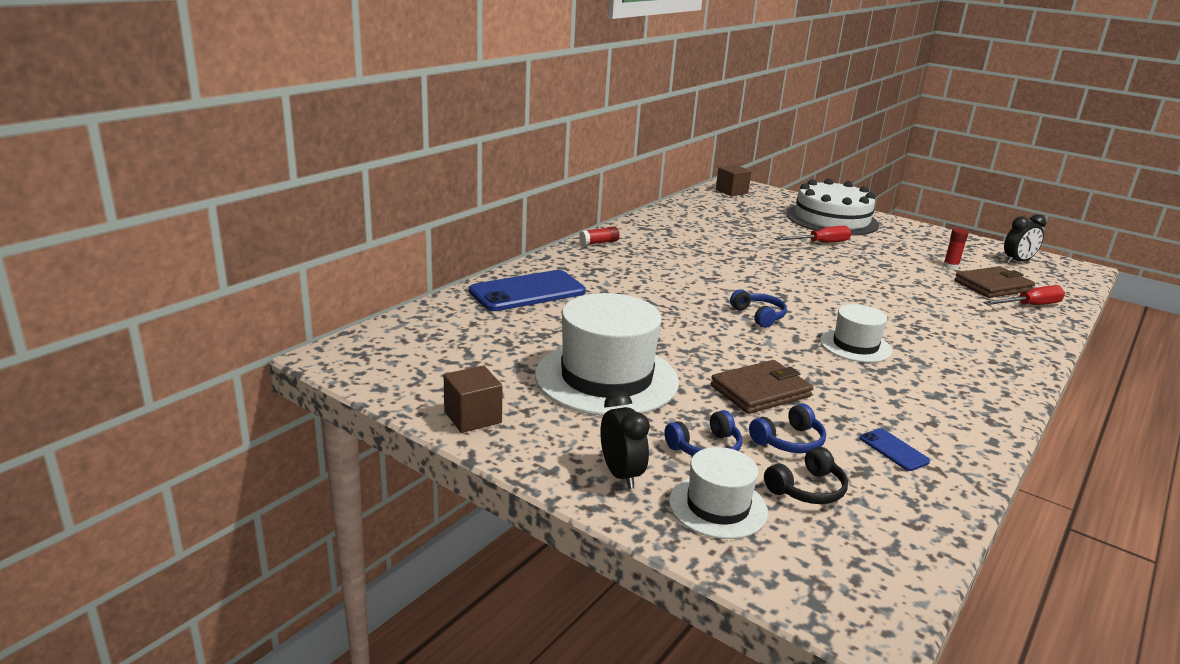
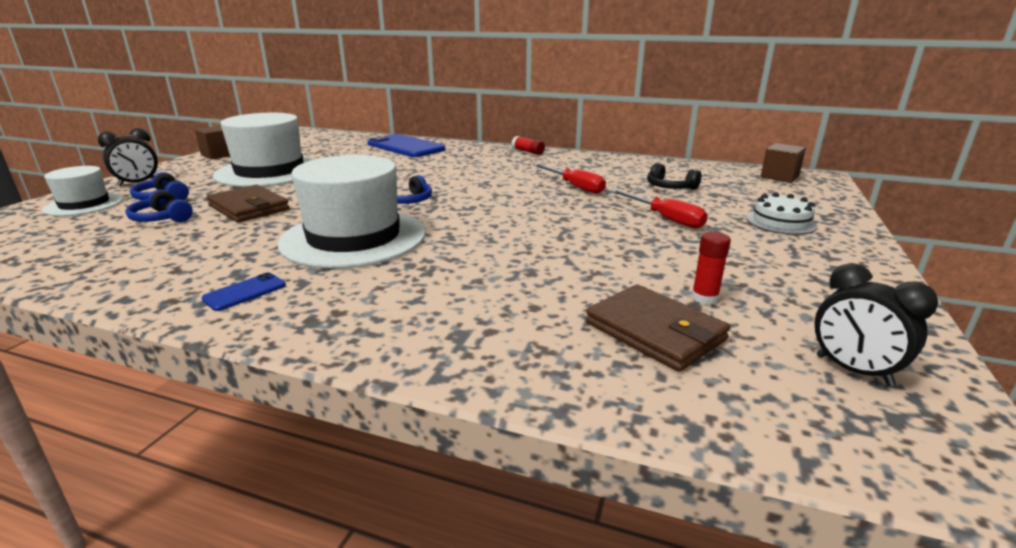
camera: 75 degrees right, 0 degrees up
(807, 489) = (87, 225): black headphones -> black headphones (670, 187)
(832, 219) = (781, 222): white cake -> white cake, size x0.49
(855, 346) = (354, 238): white hat -> white hat, size x1.84
(893, 450) = (130, 252): blue phone -> blue phone (245, 292)
(1030, 306) = (590, 363): red screwdriver -> red screwdriver (574, 186)

